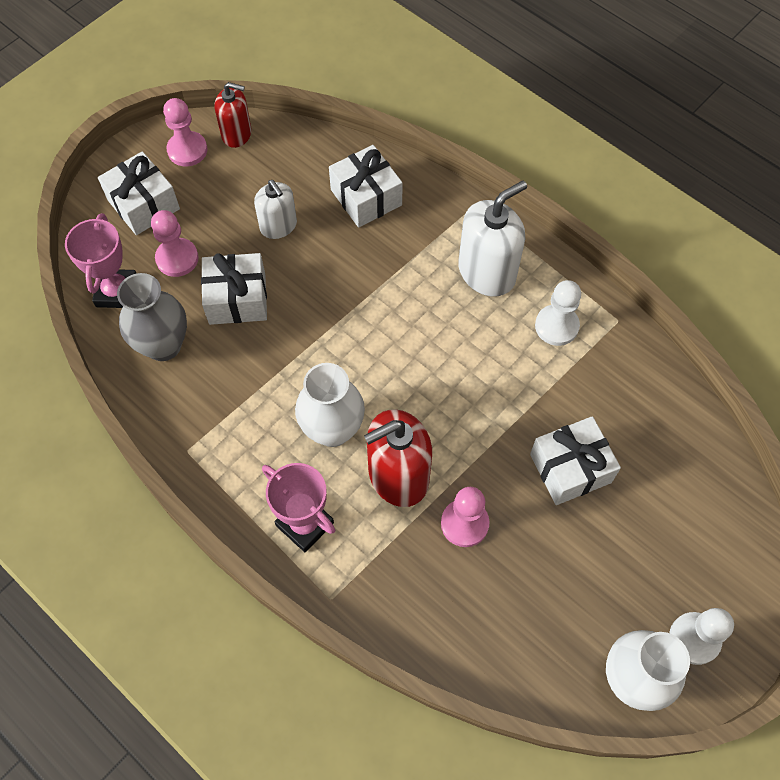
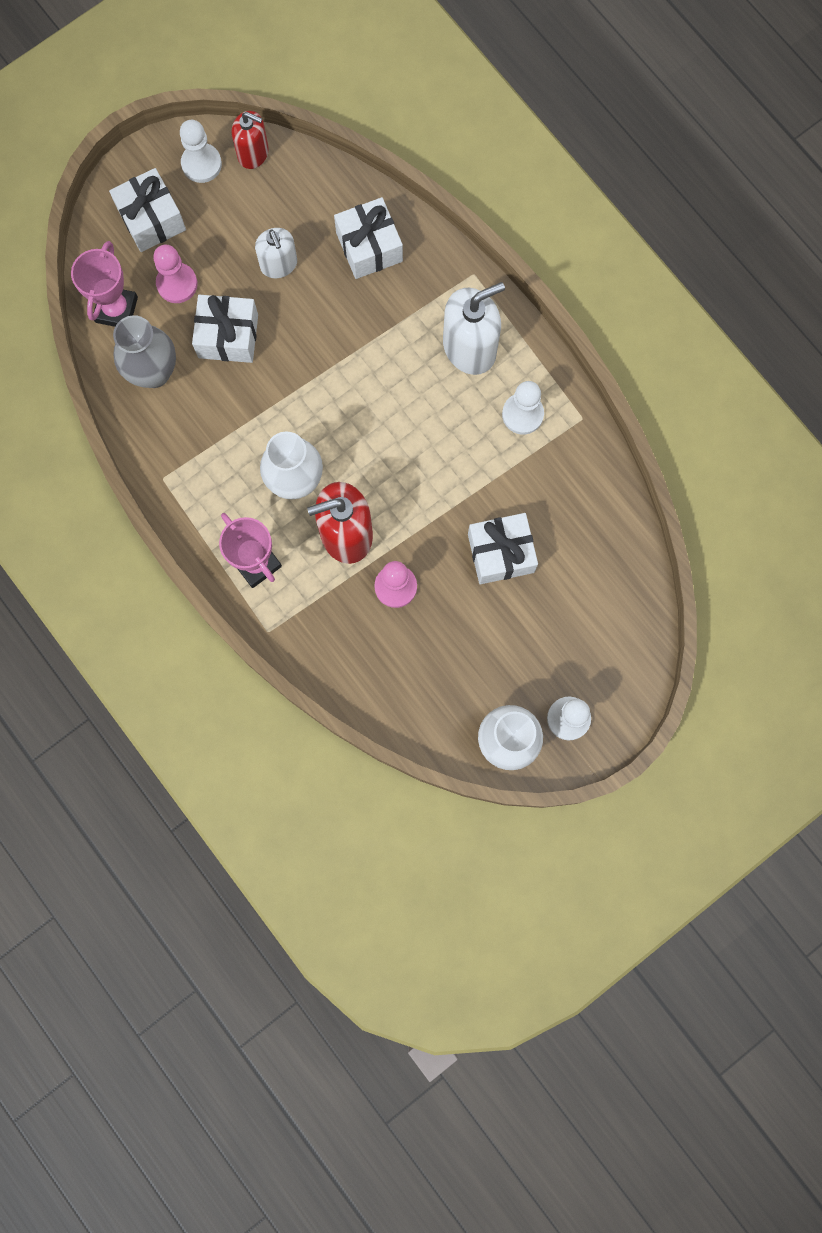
camera: 10 degrees right, 15 degrees up
(187, 150) = (201, 164): pink pawn -> white pawn

